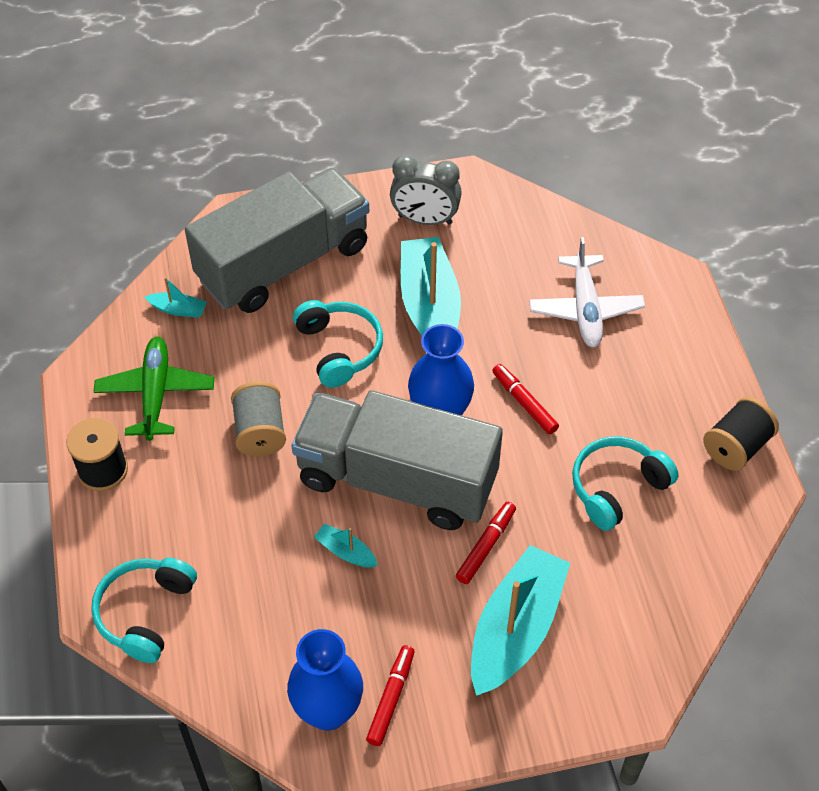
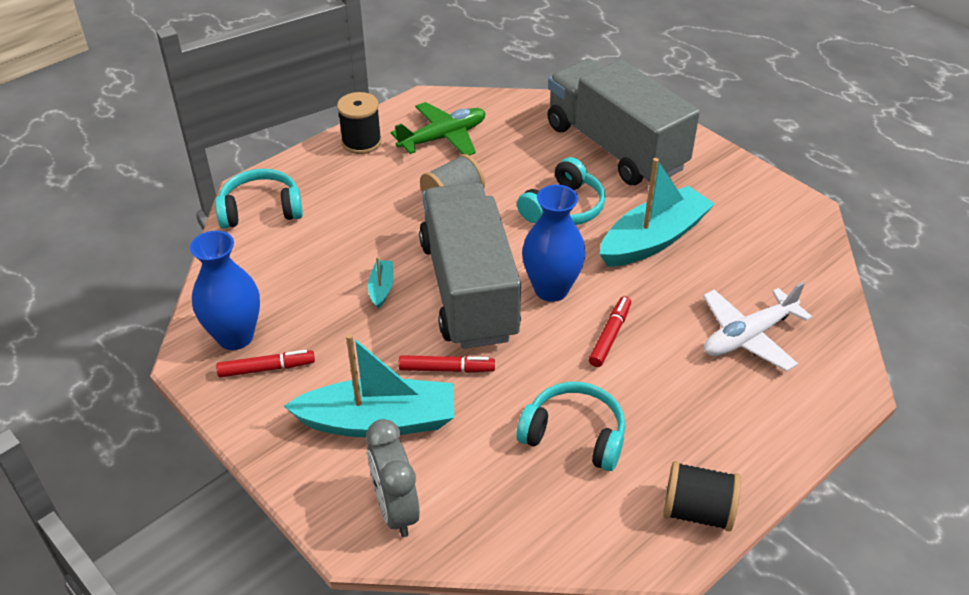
camera: 60 degrees right, 10 degrees down
(178, 309) = (523, 117): turquoise boat -> none
(284, 263) = (615, 147): grey truck -> grey truck turned 150 degrees counterclockwise
(425, 220) = (737, 201): grey clock -> grey clock (395, 509)

